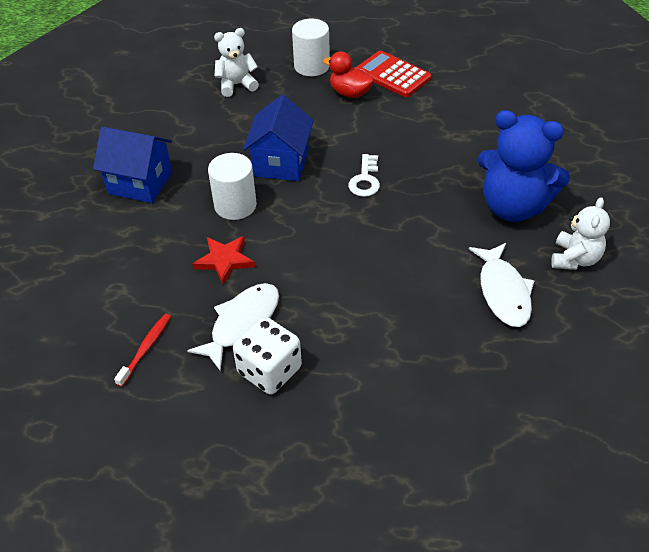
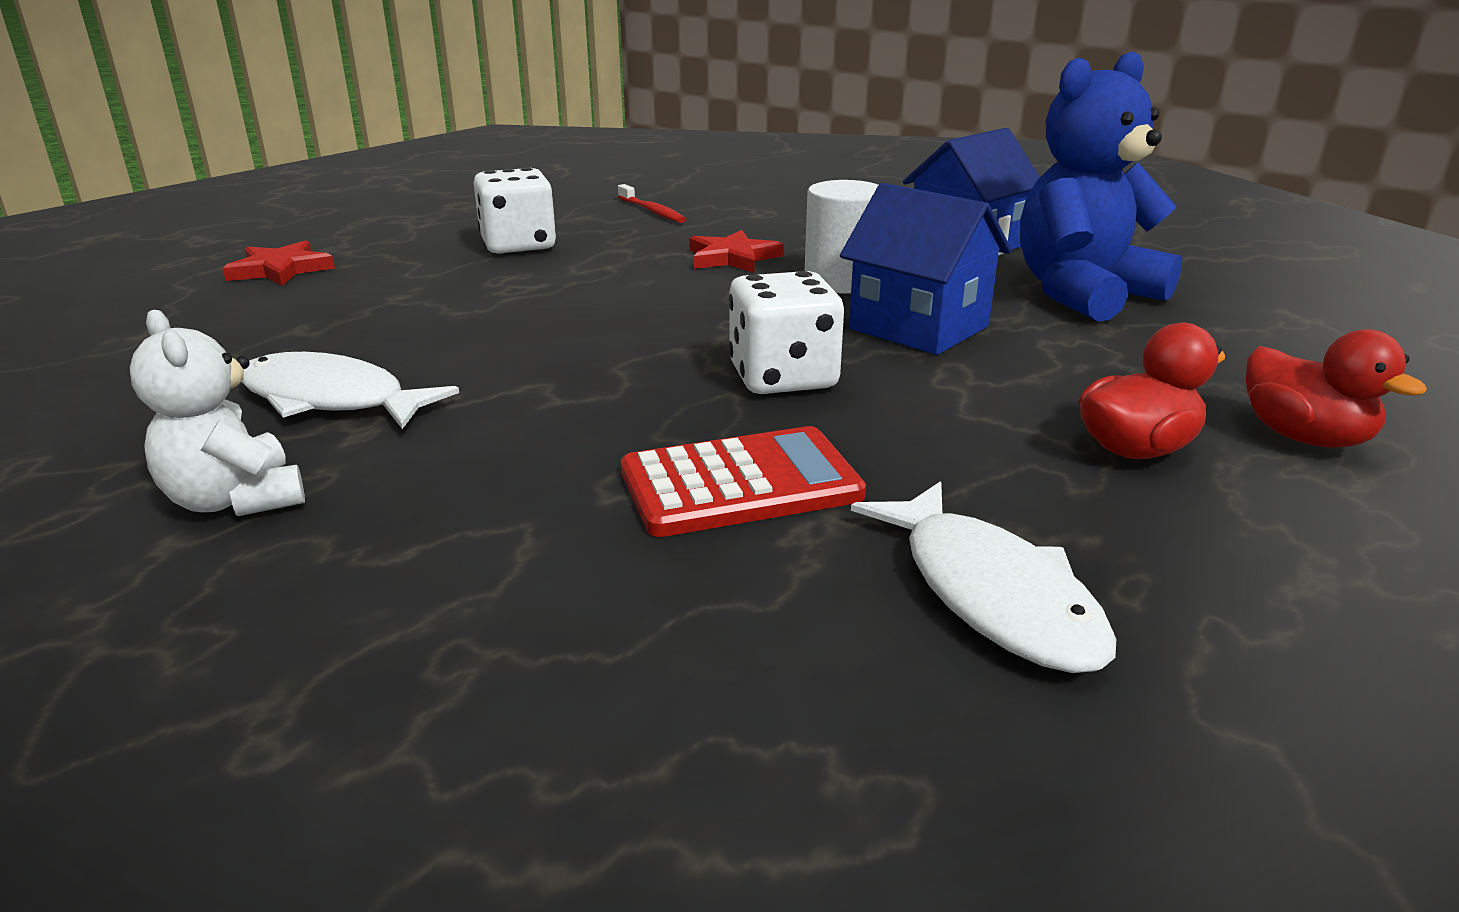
camera: 120 degrees right, 20 degrees down
(236, 85) = (1238, 346): white teddy bear -> none
(242, 323) = (610, 247): white fish -> white fish (991, 594)
(311, 66) = (1303, 437): white cylinder -> red duck
(365, 180) = (783, 378): white key -> white dice
(392, 75) = (1208, 537): red calculator -> red calculator (740, 484)
(403, 460) = (281, 269): none -> red star
(513, 207) = (478, 496): blue teddy bear -> blue teddy bear (1083, 294)

